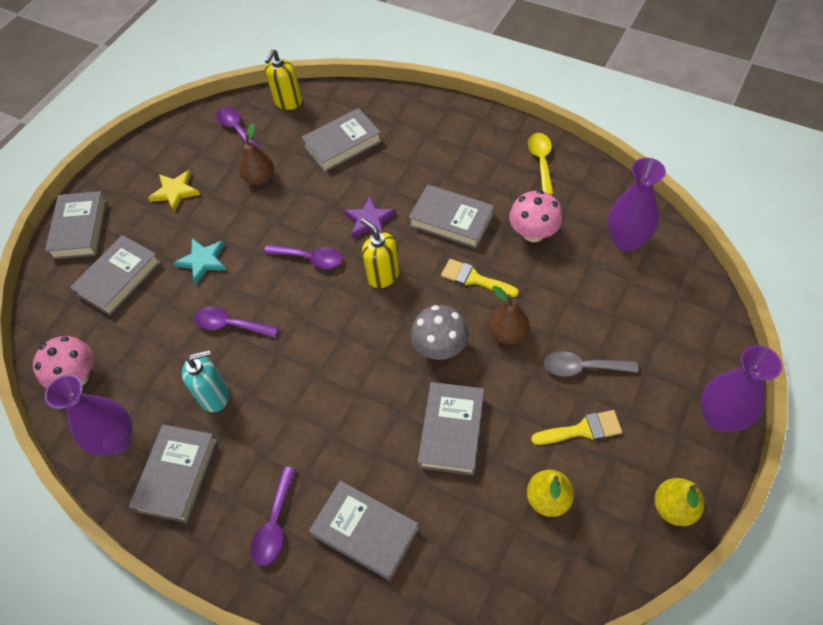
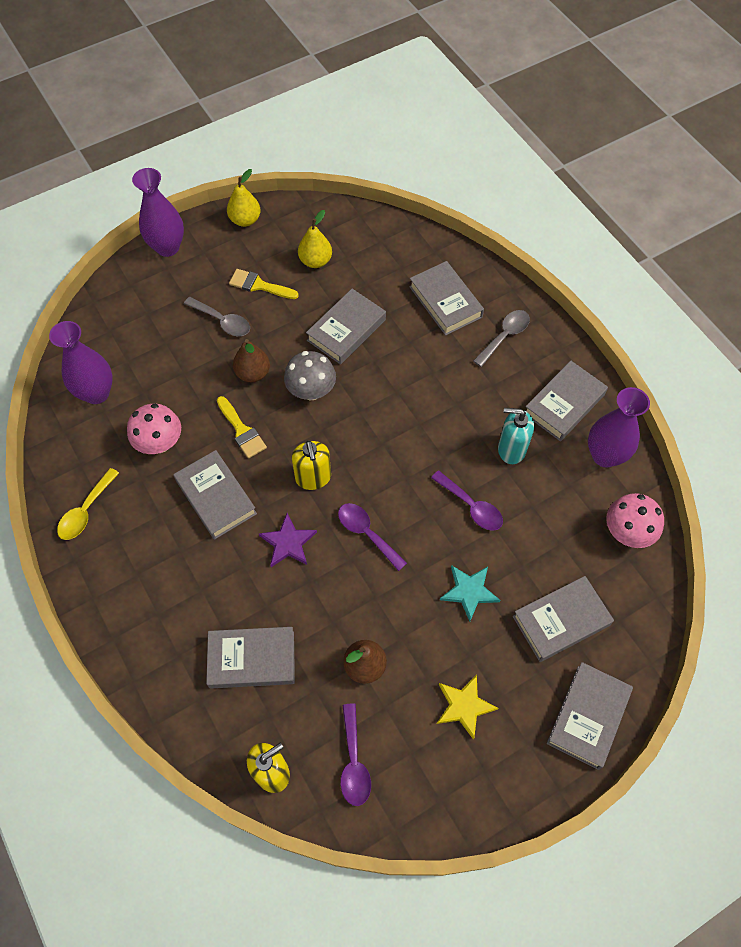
camera: 155 degrees left, 5 degrees up
(275, 524) = (504, 336): purple spoon -> grey spoon

